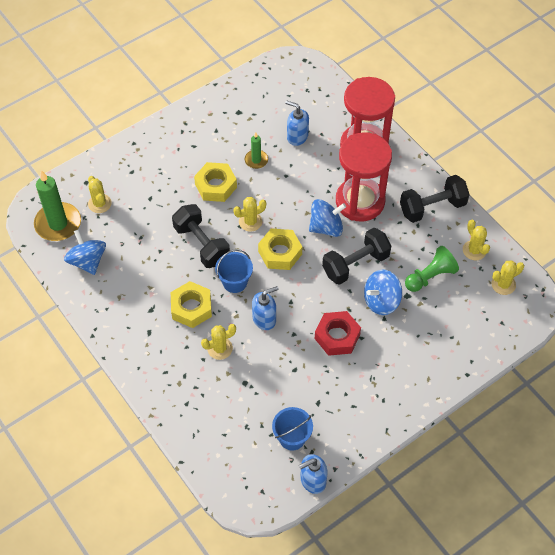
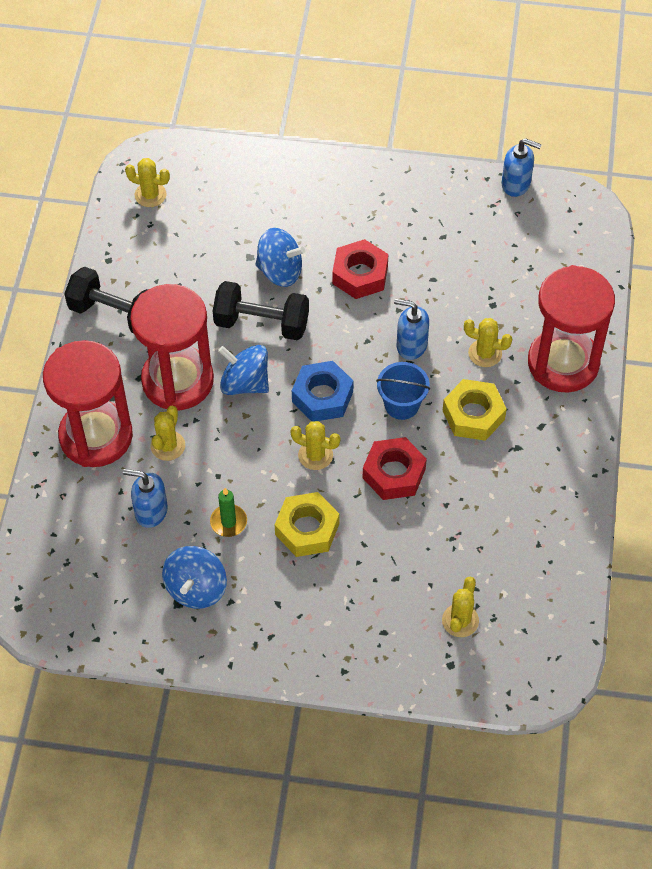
camera: 135 degrees left, 0 degrees up
(58, 224) = (532, 635): green candle -> none
(87, 261) = (537, 558): blue spinning top -> blue spinning top (196, 588)
(170, 380) = (563, 363): none -> red hourglass
(202, 244) = (394, 473): black dumbbell -> red nut
(280, 253) = (322, 396): yellow nut -> blue nut
(292, 438) = (498, 228): blue bucket -> none
(297, 136) = (151, 511): blue soap dispenser -> blue soap dispenser turned 120 degrees clockwise
(430, 276) = (206, 255): green pawn -> none
(474, 250) = (133, 243): yellow cactus -> yellow cactus (168, 446)

